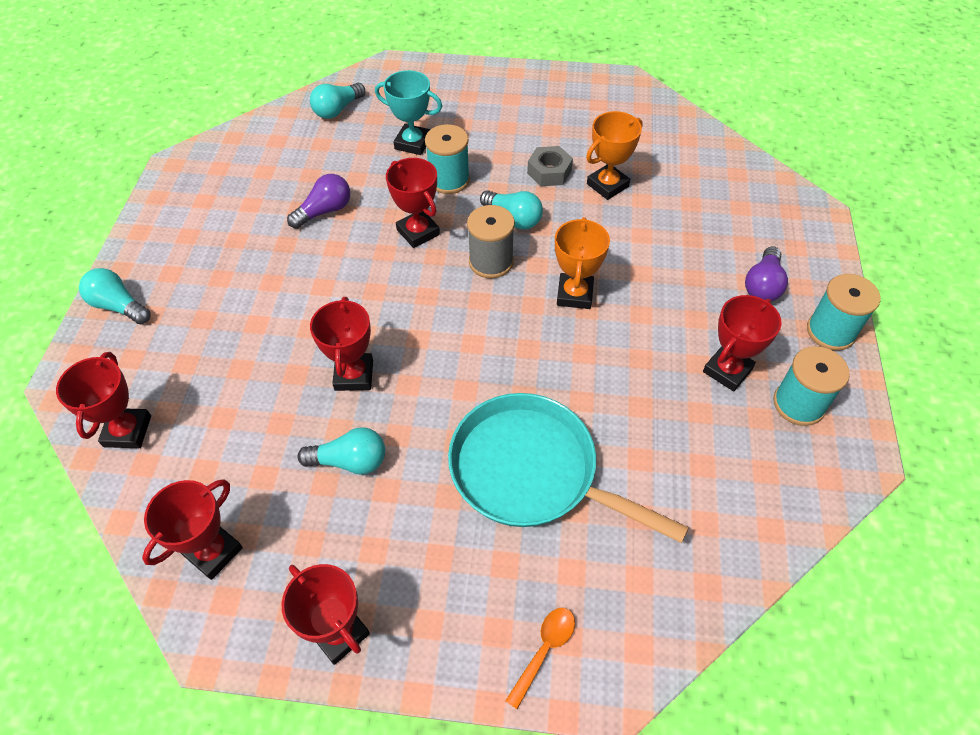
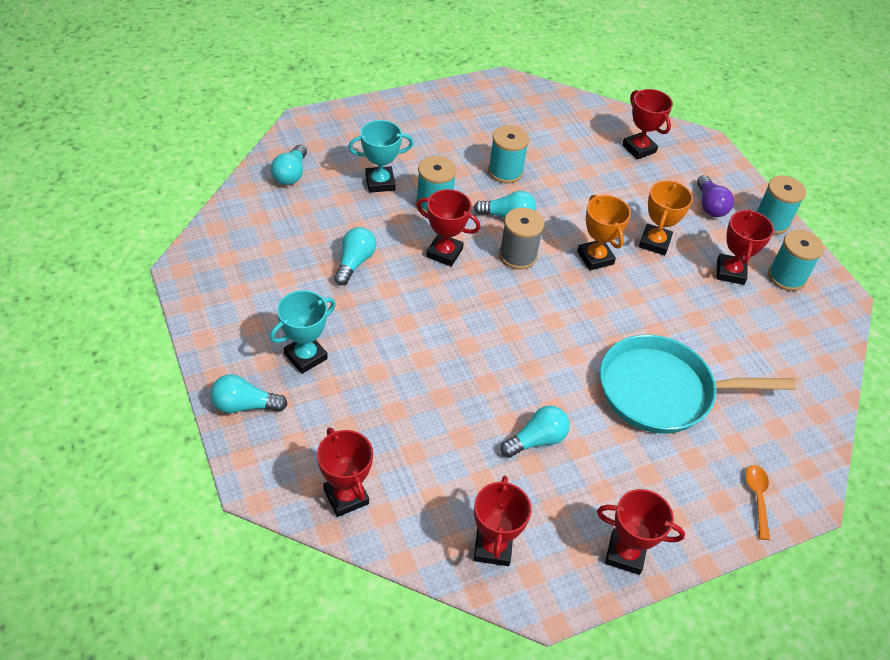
camera: 35 degrees left, 5 degrees down
(207, 282) = (305, 356): none -> turquoise trophy
(325, 211) = (354, 262): purple light bulb -> turquoise light bulb
(354, 375) = (487, 379): red trophy -> red trophy (639, 149)
(549, 172) = (505, 172): grey nut -> turquoise spool
(607, 185) = (555, 168): orange trophy -> orange trophy (654, 242)

